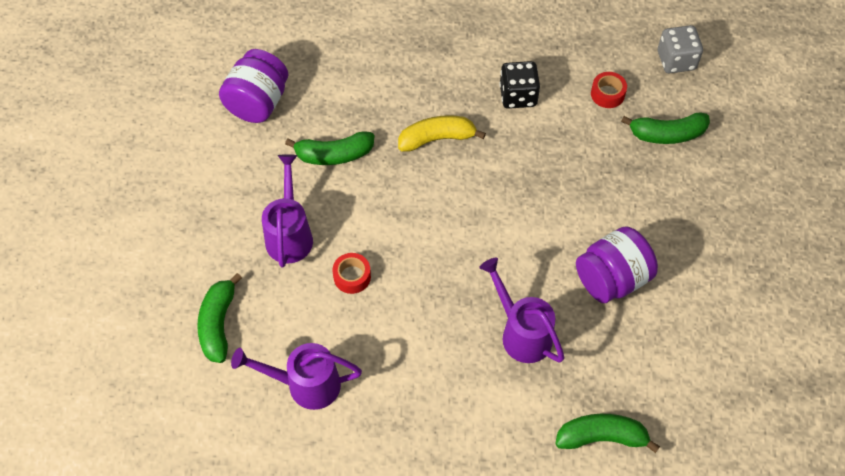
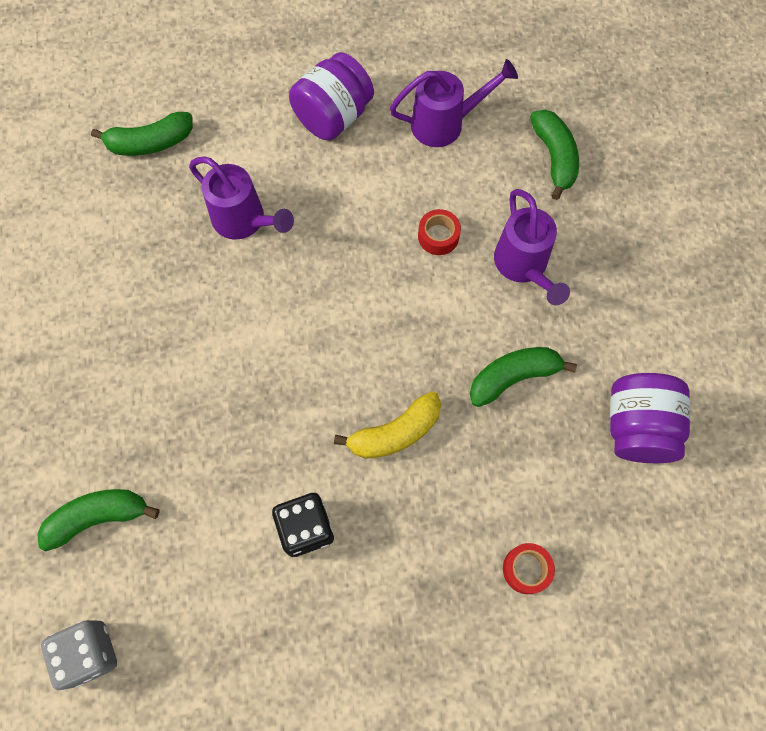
camera: 165 degrees right, 10 degrees up
(607, 94) = (184, 564): red tape -> red tape (526, 569)
(612, 279) = (154, 302): purple jar -> purple jar (333, 117)

